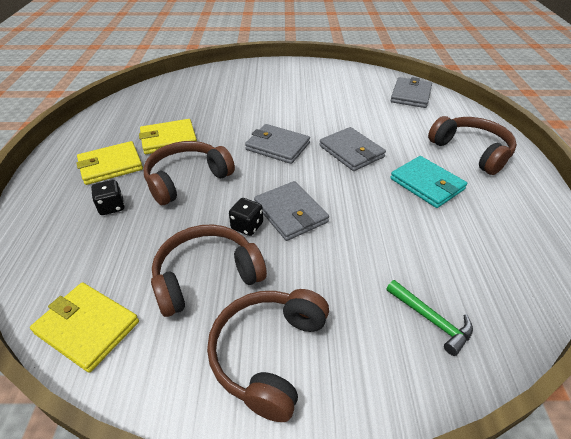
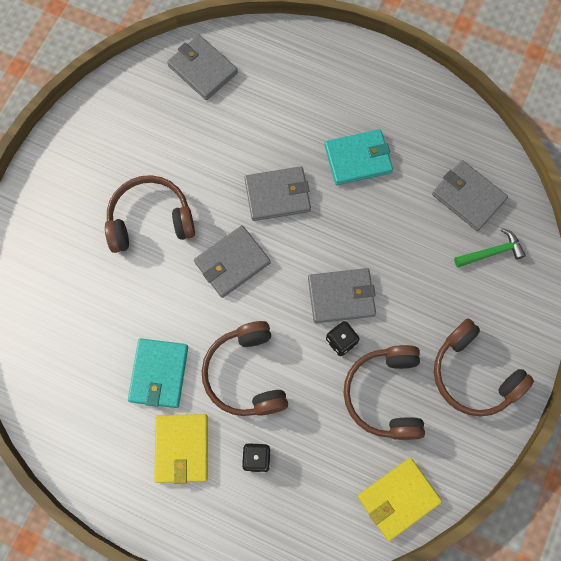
camera: 65 degrees left, 30 degrees up
(168, 139) = (159, 374): yellow wallet -> turquoise wallet
(471, 151) = (332, 86): brown headphones -> brown headphones (150, 220)
(473, 275) = (468, 197): none -> grey wallet

